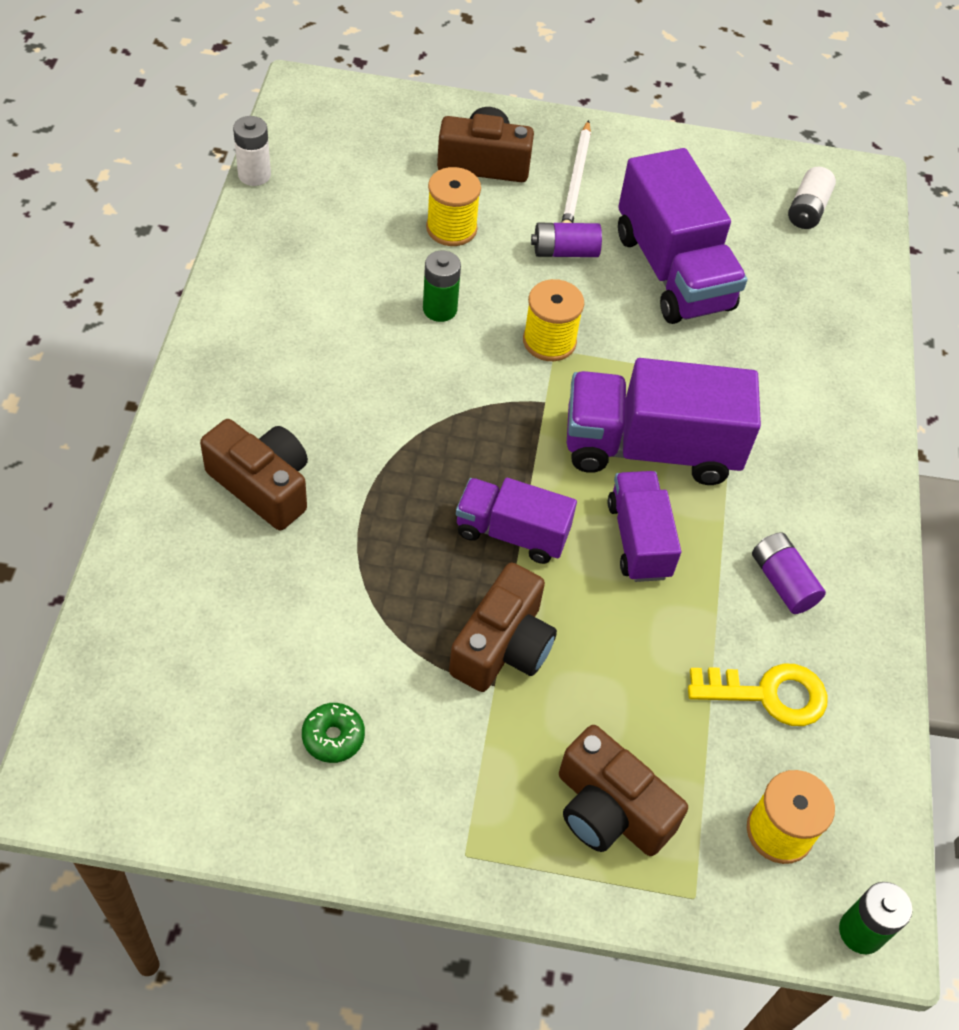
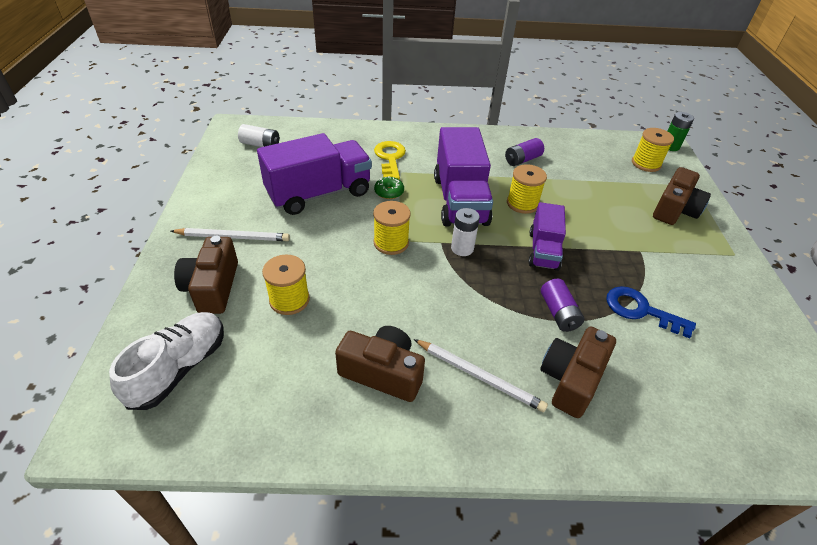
camera: 95 degrees left, 10 degrees down
(254, 175) = (224, 456): white battery -> white battery (462, 248)
(292, 391) = (479, 376): none -> white pencil
(333, 737) = (717, 313): green donut -> green donut (389, 192)
(360, 622) = (640, 310): none -> blue key
(367, 141) = (179, 368): none -> white shoe
(440, 309) = (375, 298): green battery -> none
(503, 646) = (616, 249): brown camera -> brown camera (382, 372)
(564, 251) = (307, 239): purple battery -> purple battery (558, 313)
(638, 540) = (522, 203): purple truck -> yellow spool
(768, 694) = (584, 165): yellow key -> yellow key (390, 158)

